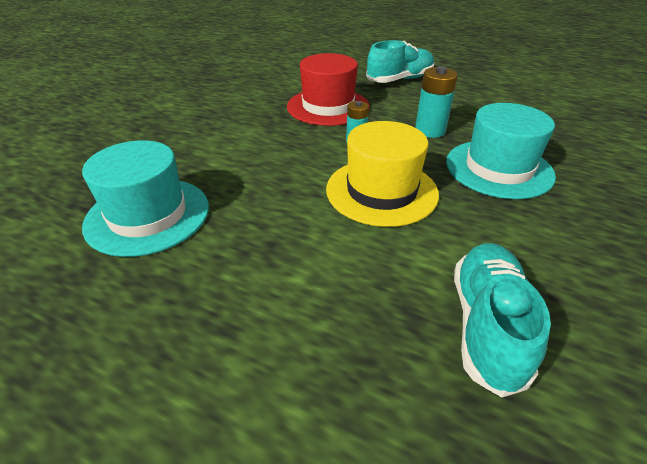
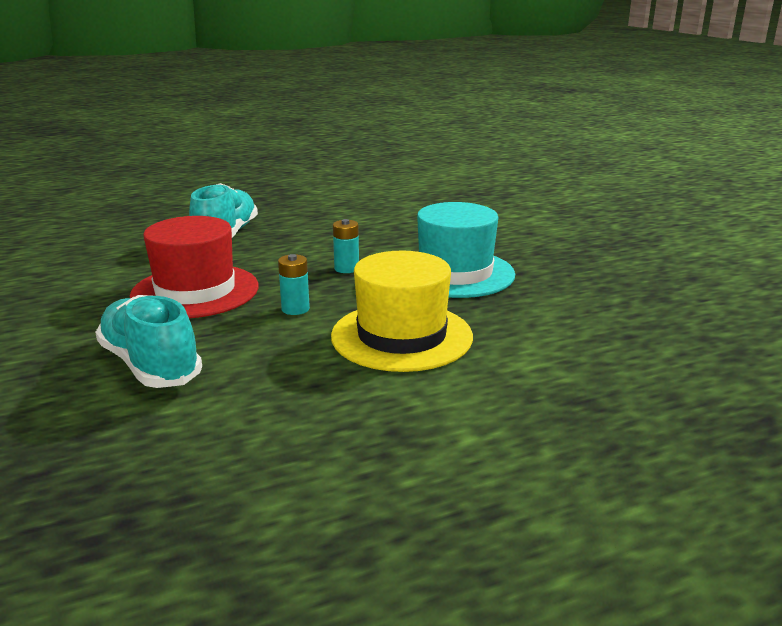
camera: 50 degrees left, 15 degrees down
(148, 215) = (202, 501): turquoise hat -> none
(430, 130) = (346, 268): turquoise battery -> turquoise battery, size x0.64
(487, 325) = (629, 376): turquoise shoe -> turquoise shoe (150, 365)

